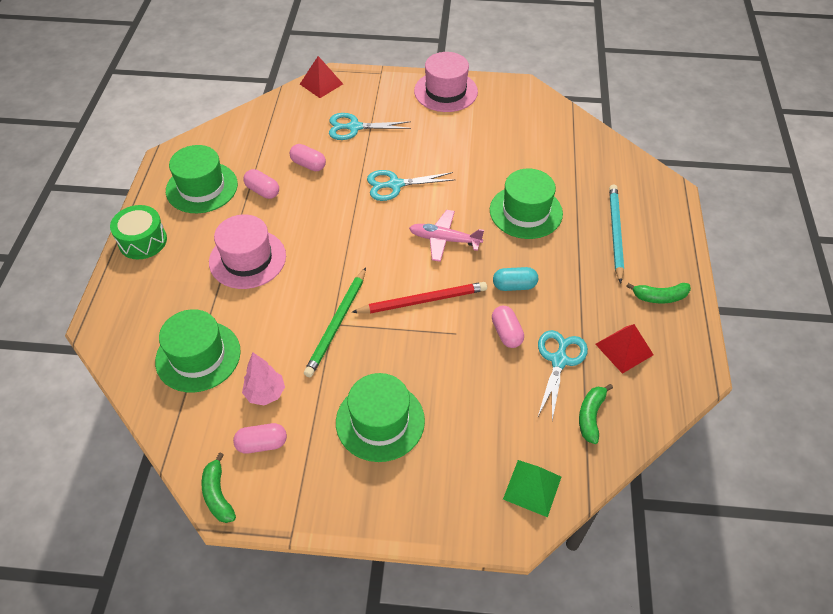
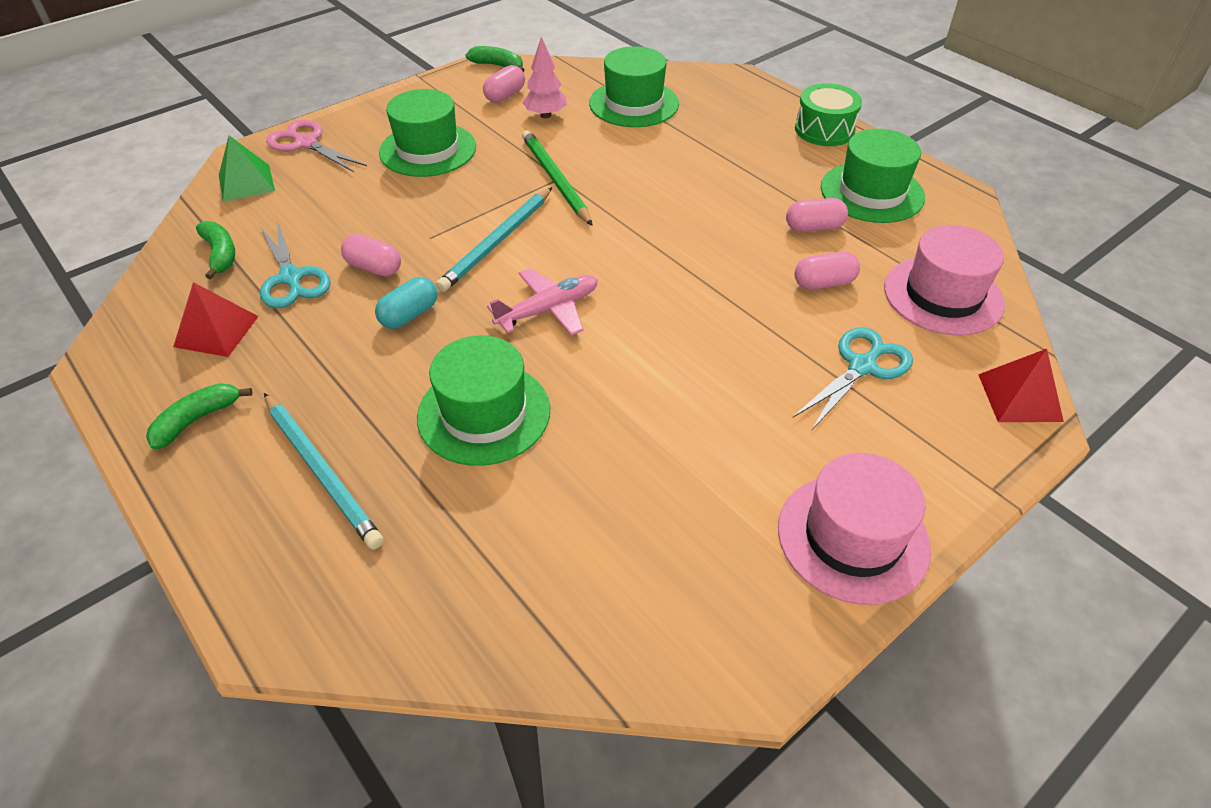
camera: 135 degrees right, 5 degrees down
(247, 259) = (715, 172): pink hat -> pink hat (943, 295)
(395, 185) = (693, 330): turquoise scissors -> none
(423, 300) = (497, 242): red pencil -> turquoise pencil
(456, 506) = (306, 143): none -> pink scissors

